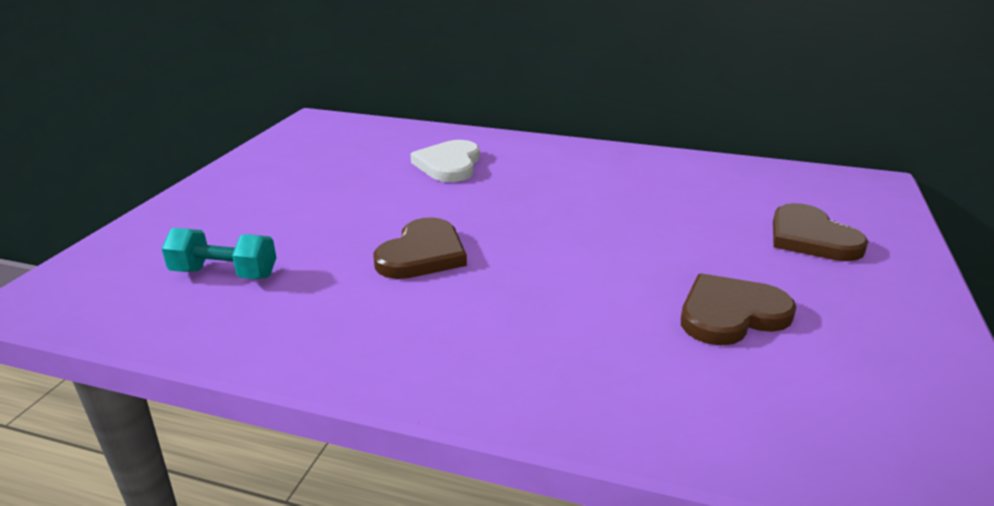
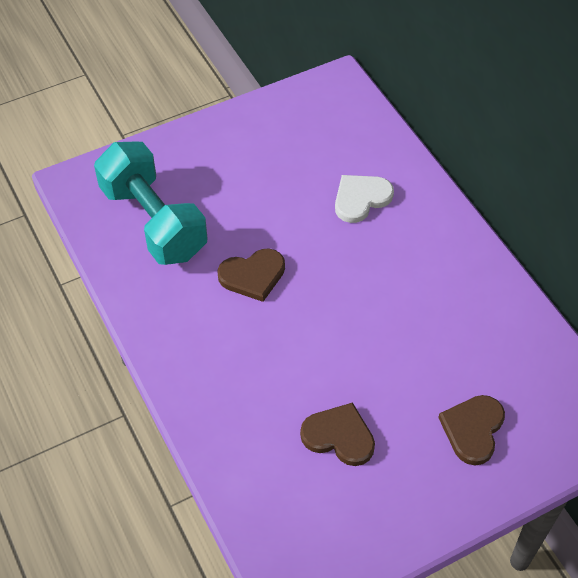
camera: 45 degrees right, 25 degrees up
(224, 274) = (154, 221): turquoise dumbbell -> turquoise dumbbell, size x2.17

